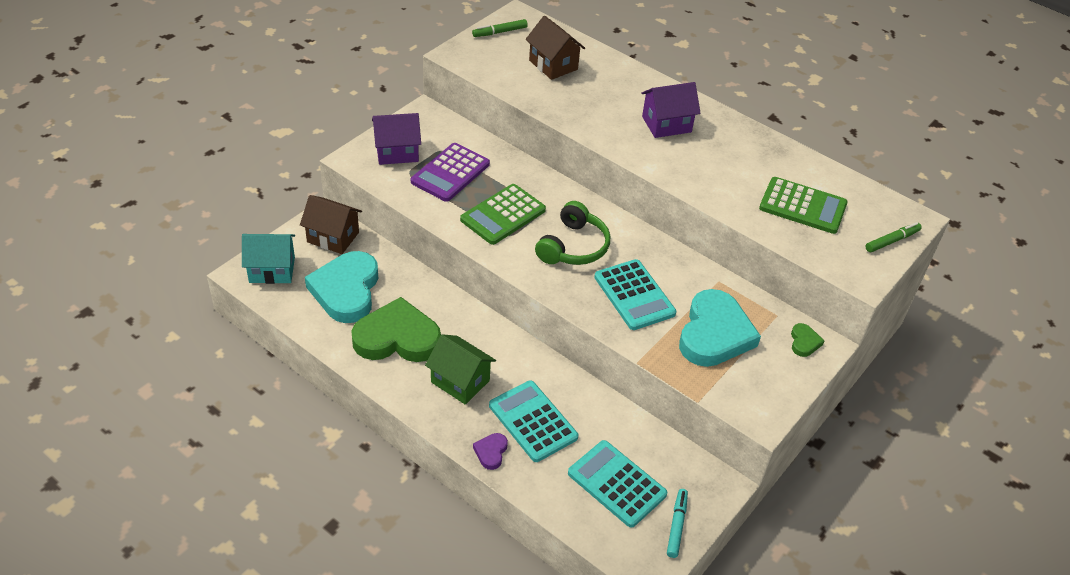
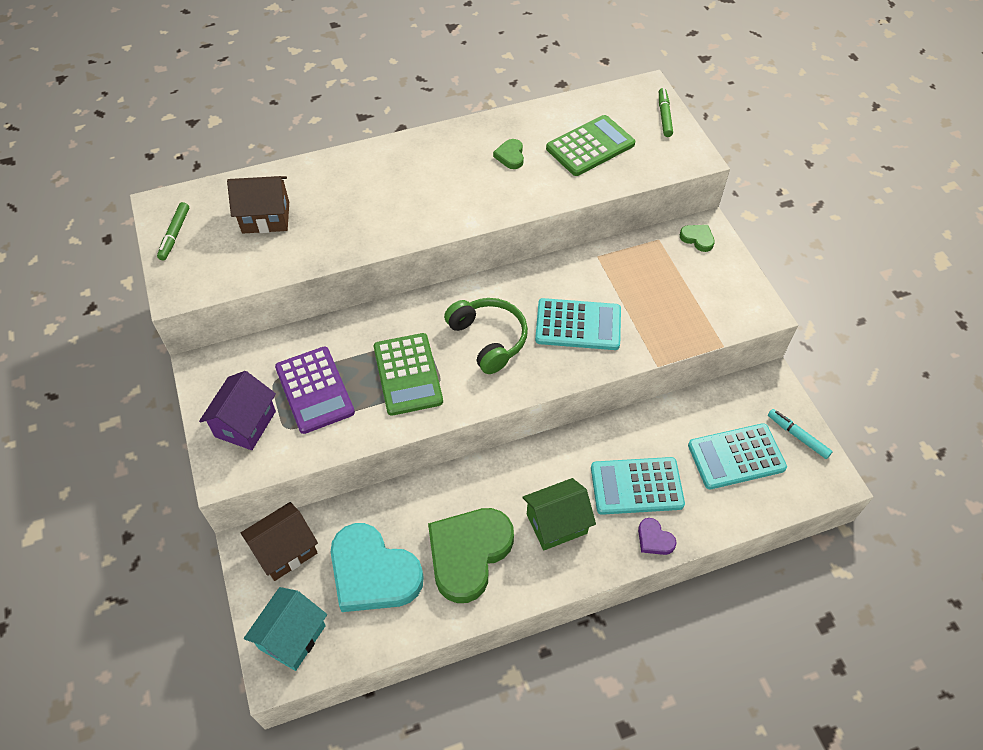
camera: 55 degrees left, 10 degrees up
(666, 124) = (421, 178): purple house -> none
(714, 334) = (656, 292): turquoise heart -> none
(741, 163) = (510, 156): none -> green heart

